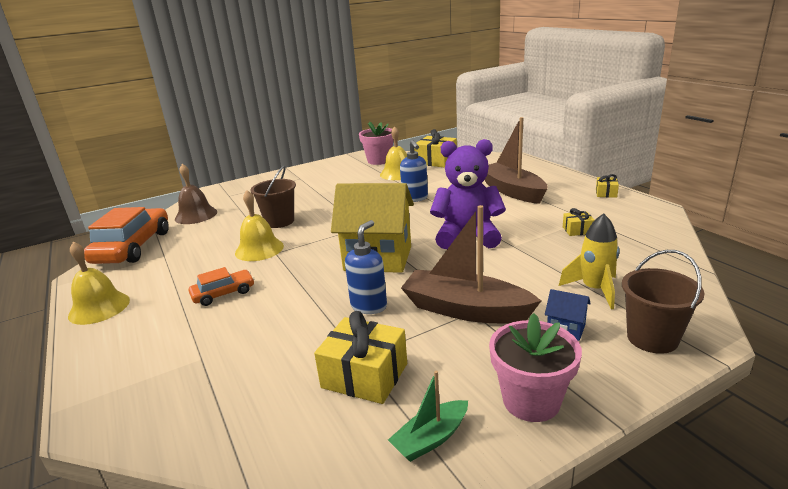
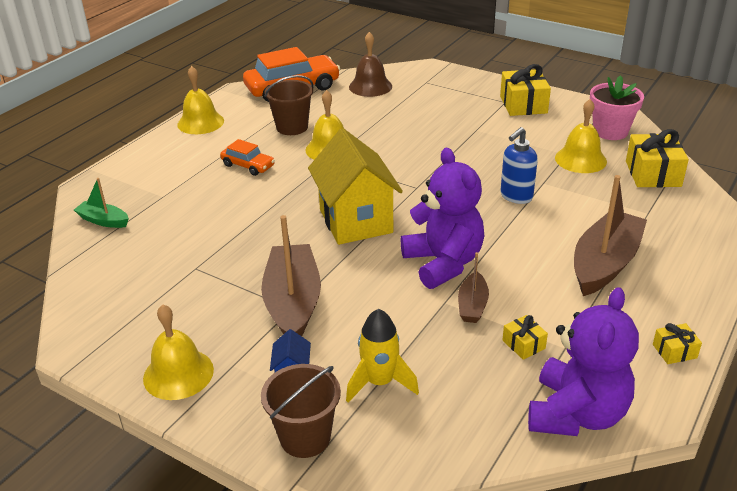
camera: 60 degrees right, 10 degrees up
(279, 221) = (391, 135): brown bucket -> brown bucket (292, 127)
(365, 375) = (174, 278): yellow gift -> yellow gift (523, 104)
(369, 306) = (270, 246): blue soap dispenser -> none
(431, 438) = (118, 333): green boat -> green boat (103, 221)
(524, 237) = (472, 305): none -> brown boat
(531, 401) = (178, 374): pink flower pot -> yellow bell
(653, 230) = (576, 414): none -> purple teddy bear

